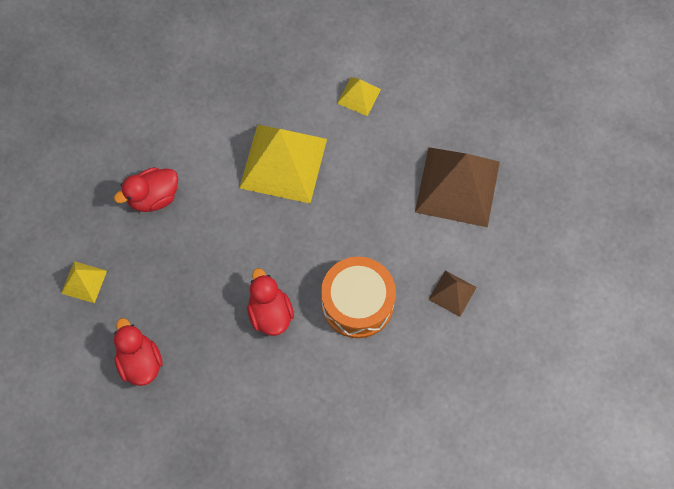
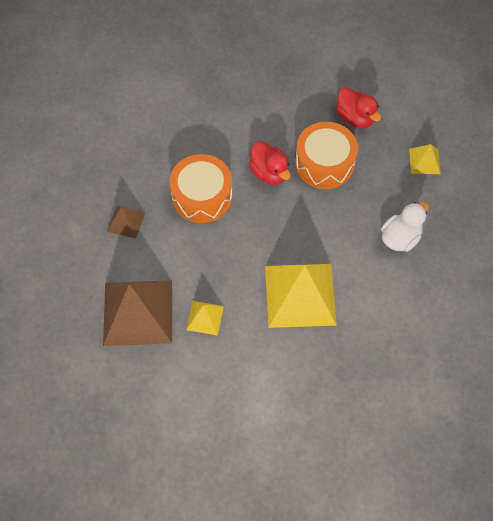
camera: 165 degrees right, 5 degrees down
(153, 197) = (400, 238): red duck -> white duck
(201, 309) = (324, 163): none -> orange drum
(359, 96) = (250, 377): yellow pyramid -> yellow pyramid (205, 317)

